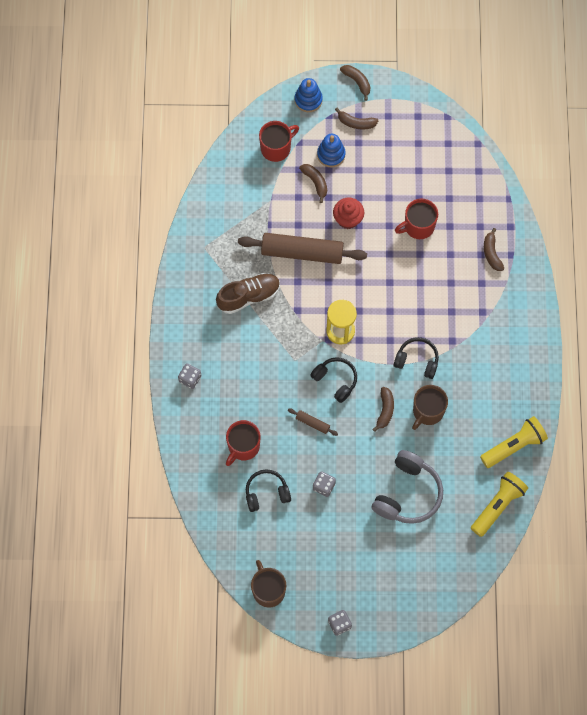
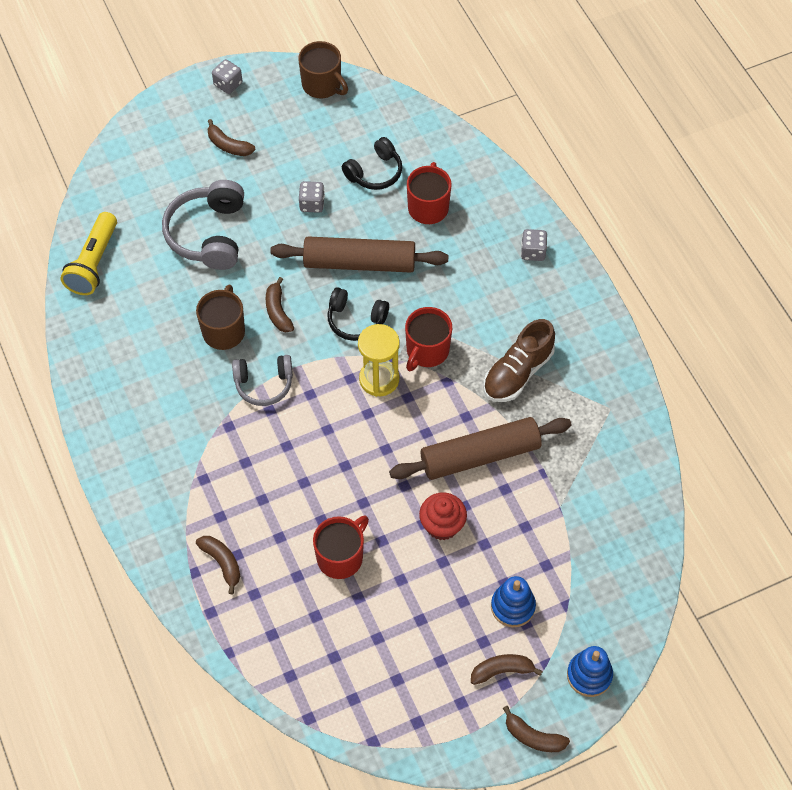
camera: 155 degrees right, 10 degrees down
(276, 148) = (593, 582): red mug -> red mug (427, 351)
(312, 423) = (359, 263): brown rolling pin -> brown rolling pin, size x2.39
(315, 182) = (513, 557): brown banana -> brown banana (228, 145)
(417, 360) = (264, 384): black headphones -> grey headphones
(514, 446) = (98, 335): yellow flashlight -> none

